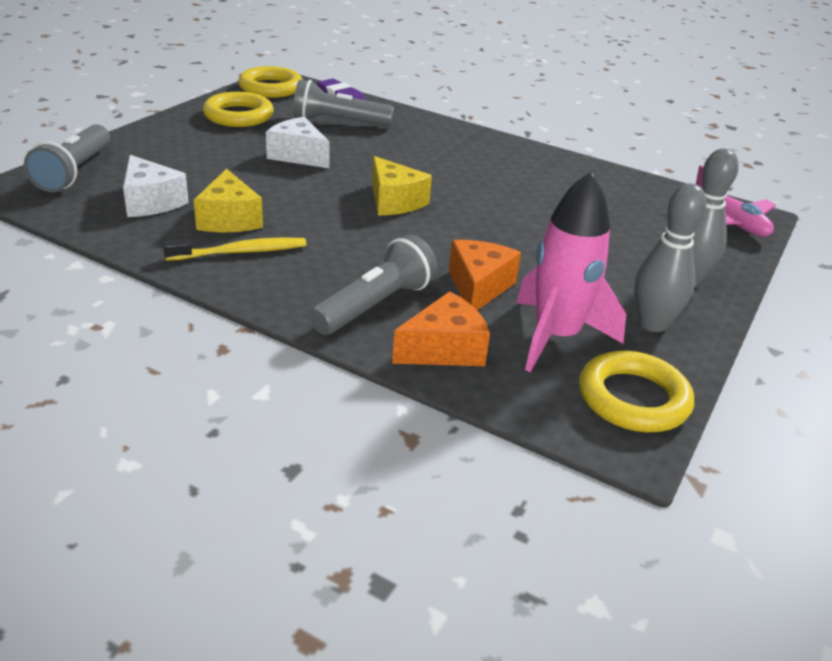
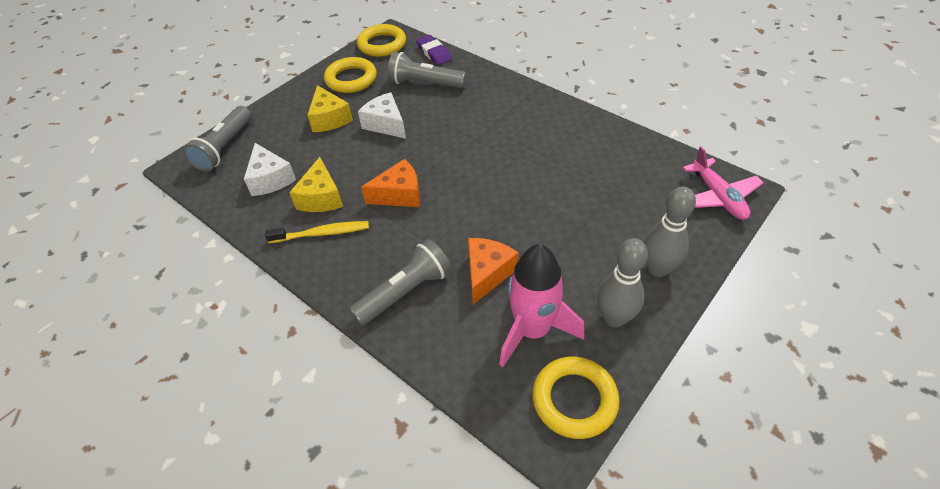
camera: 15 degrees right, 15 degrees up
(394, 201) = (446, 176): yellow cheese -> yellow cheese (329, 119)
(444, 349) = (444, 340): orange cheese -> orange cheese (399, 194)

